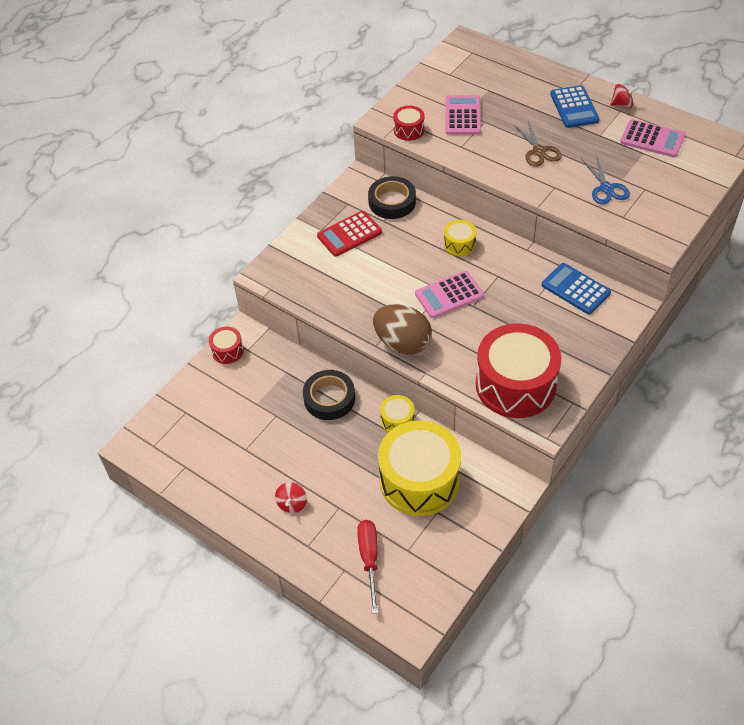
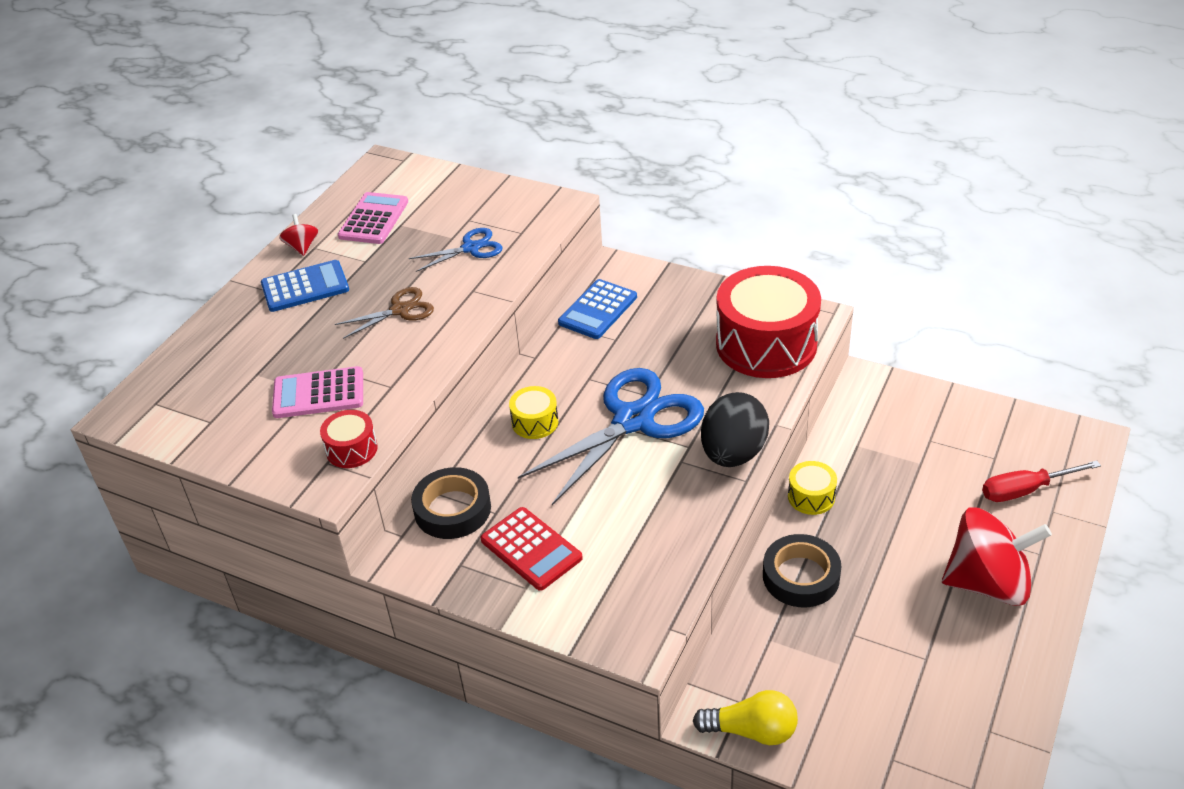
camera: 100 degrees left, 10 degrees down
(227, 351) = (751, 731): red drum -> yellow light bulb
(292, 503) = (988, 583): red spinning top -> red spinning top, size x2.32
(402, 343) = (733, 453): brown egg -> black egg
(419, 480) = (893, 462): yellow drum -> none
(449, 295) = (634, 420): pink calculator -> blue scissors

